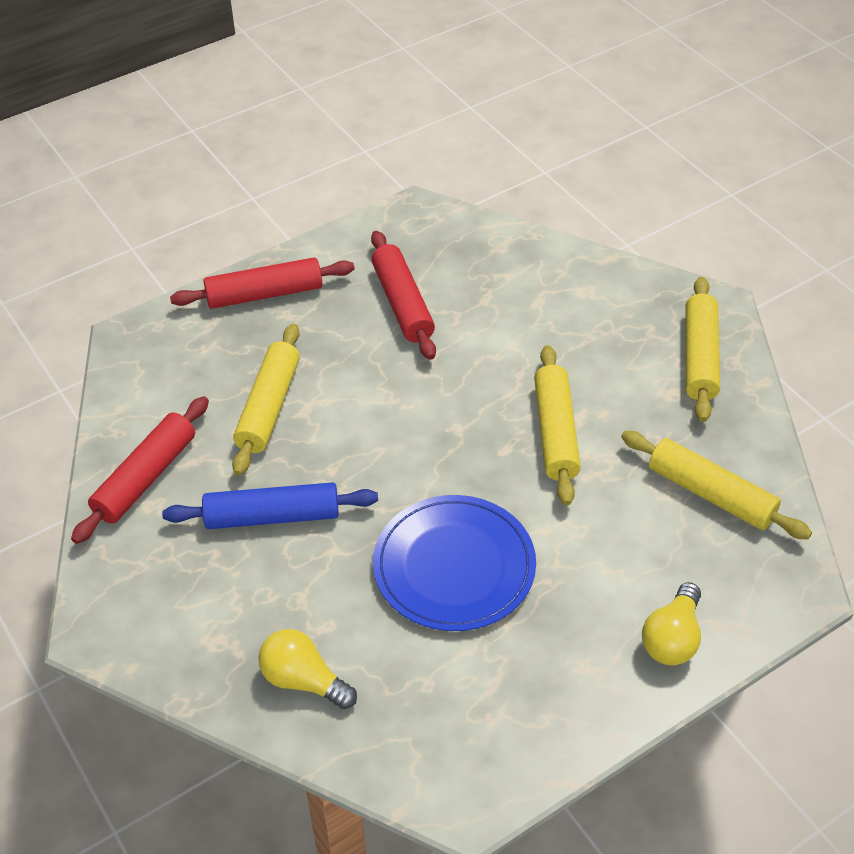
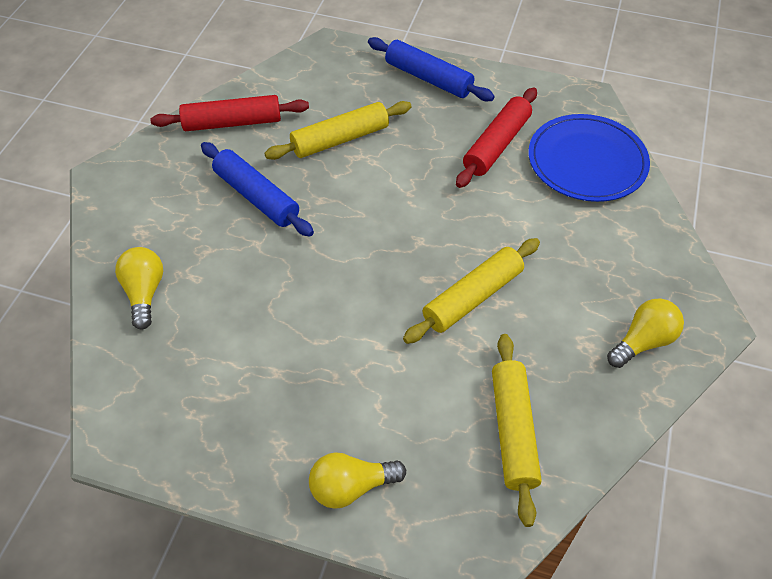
camera: 50 degrees right, 5 degrees up
(264, 294) = (428, 78): red rolling pin -> blue rolling pin
(454, 566) = (300, 313): blue plate -> blue plate (587, 161)
(699, 357) = (643, 341): yellow rolling pin -> yellow light bulb

